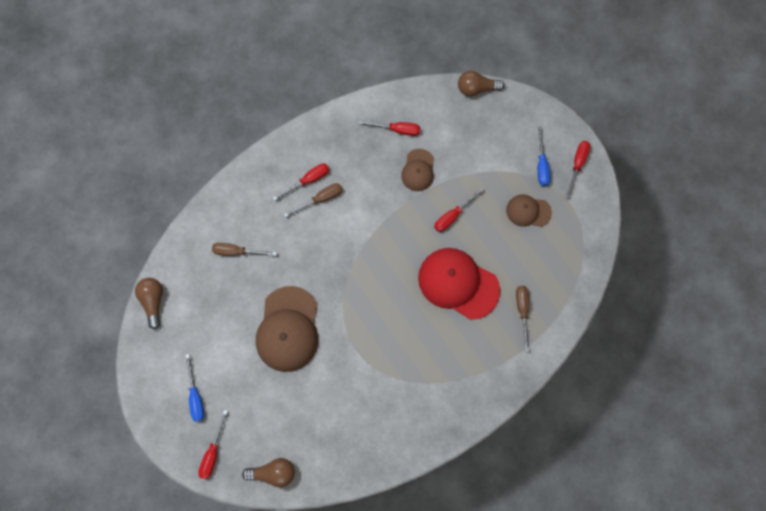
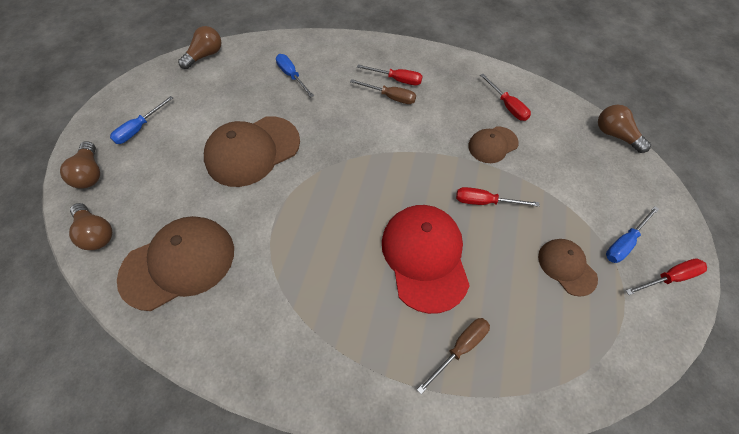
camera: 50 degrees right, 15 degrees down
(213, 452) = (91, 173): red screwdriver -> brown light bulb
(237, 251) = (292, 76): brown screwdriver -> blue screwdriver
(341, 432) = (179, 263): none -> brown cap

